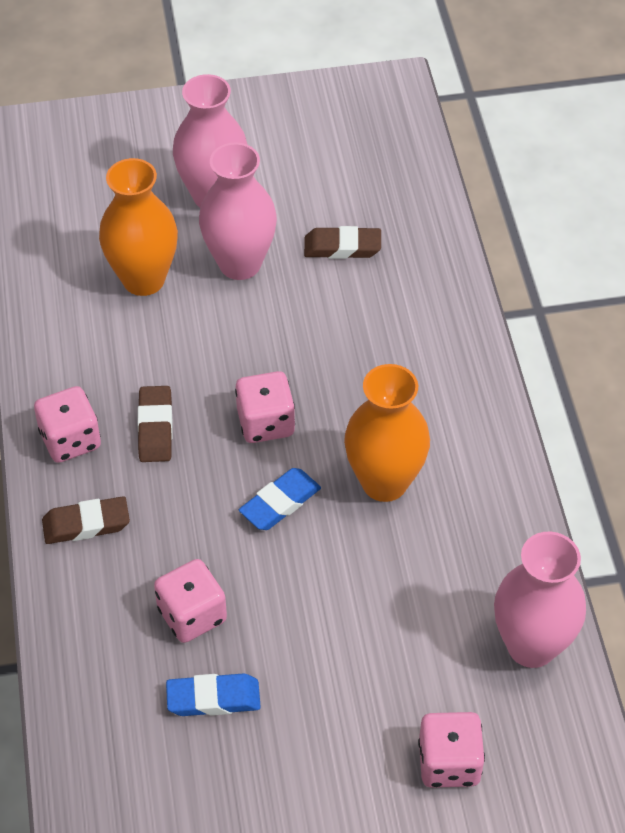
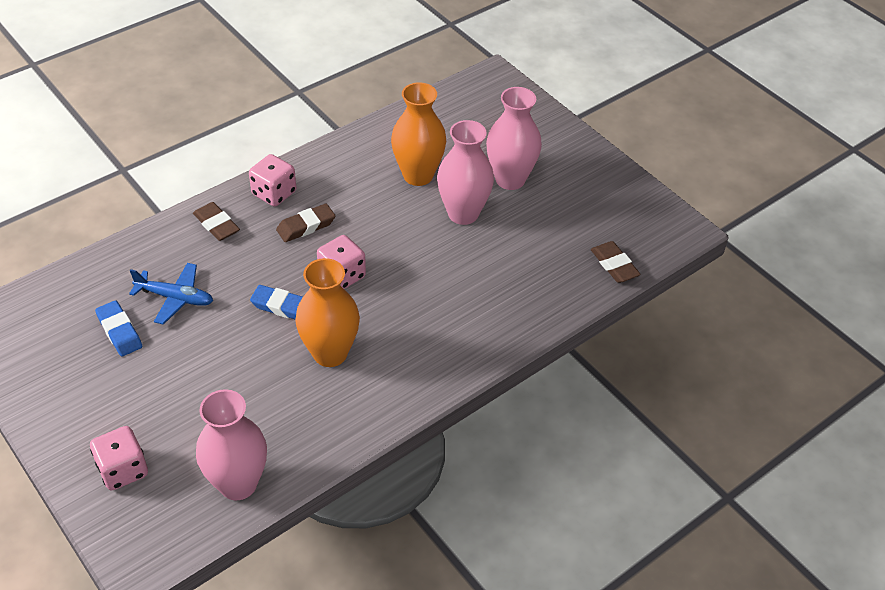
camera: 60 degrees right, 5 degrees down
(192, 615) = (175, 298): pink dice -> blue plane
(342, 247) = (515, 257): brown eraser -> brown eraser (614, 265)

